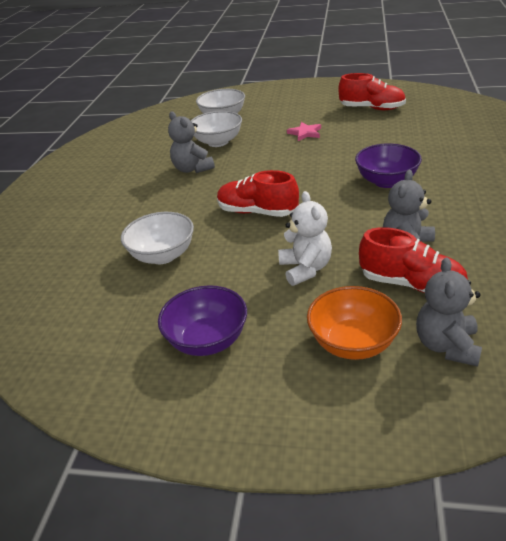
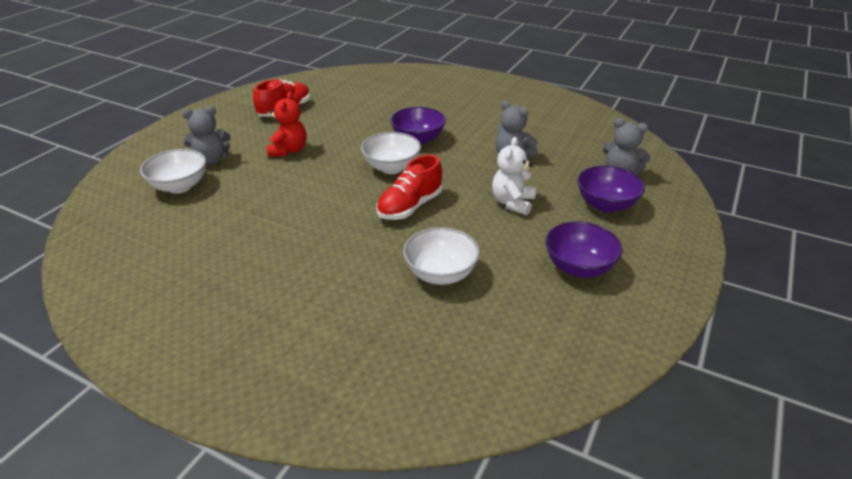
camera: 75 degrees left, 0 degrees up
(192, 169) = (283, 228): grey teddy bear -> grey teddy bear (211, 160)
(218, 142) = (240, 201): white bowl -> white bowl (391, 167)
(305, 133) = (288, 150): pink star -> red teddy bear
(305, 269) = (512, 203): white teddy bear -> white teddy bear turned 75 degrees counterclockwise
(353, 343) = (606, 205): orange bowl -> purple bowl
(411, 284) = (555, 168): red shoe -> none

